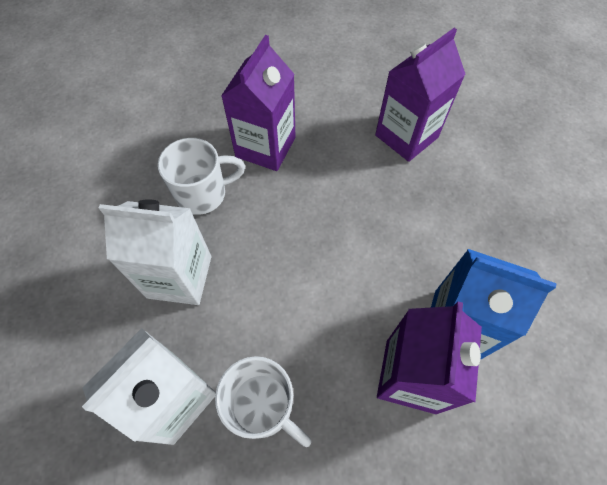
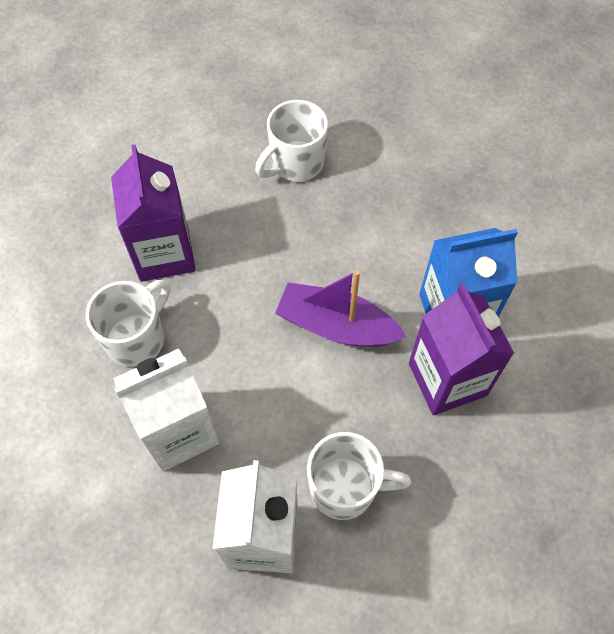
camera: 35 degrees left, 0 degrees up
(350, 273) = (336, 326): none -> purple boat
(406, 136) = (295, 163): purple carton -> white mug

